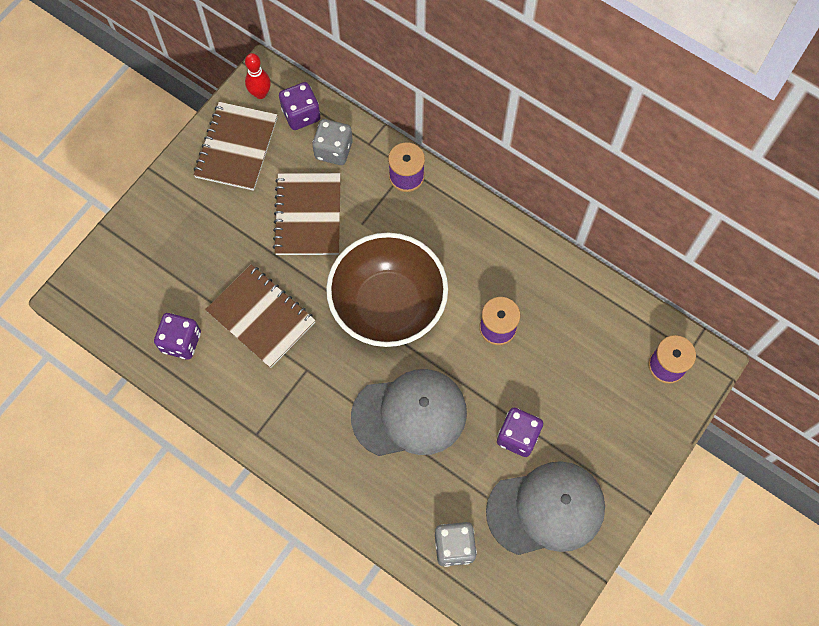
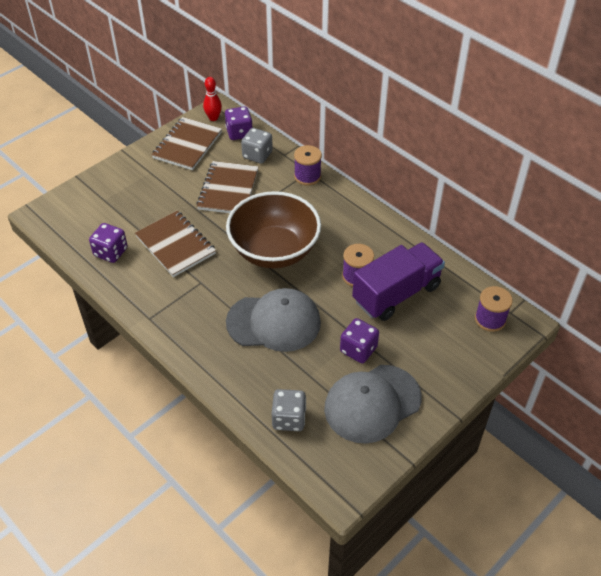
camera: 10 degrees right, 20 degrees down
(546, 509) = (372, 403): grey cap -> grey cap turned 150 degrees clockwise
(550, 346) = (396, 294): none -> purple truck

